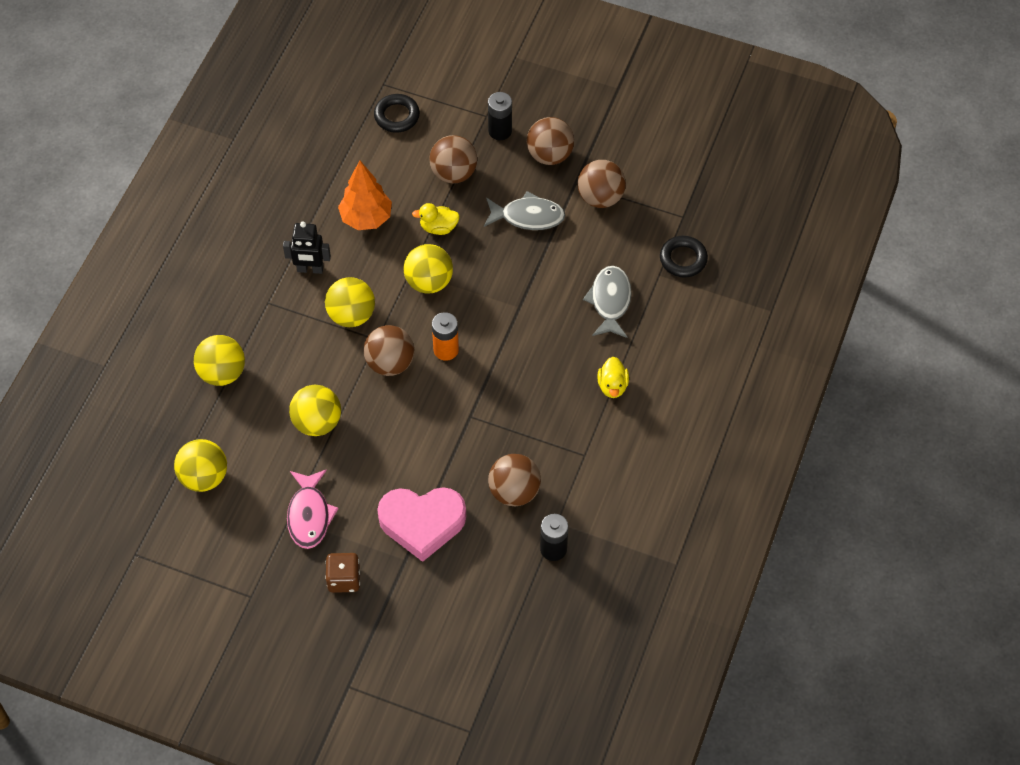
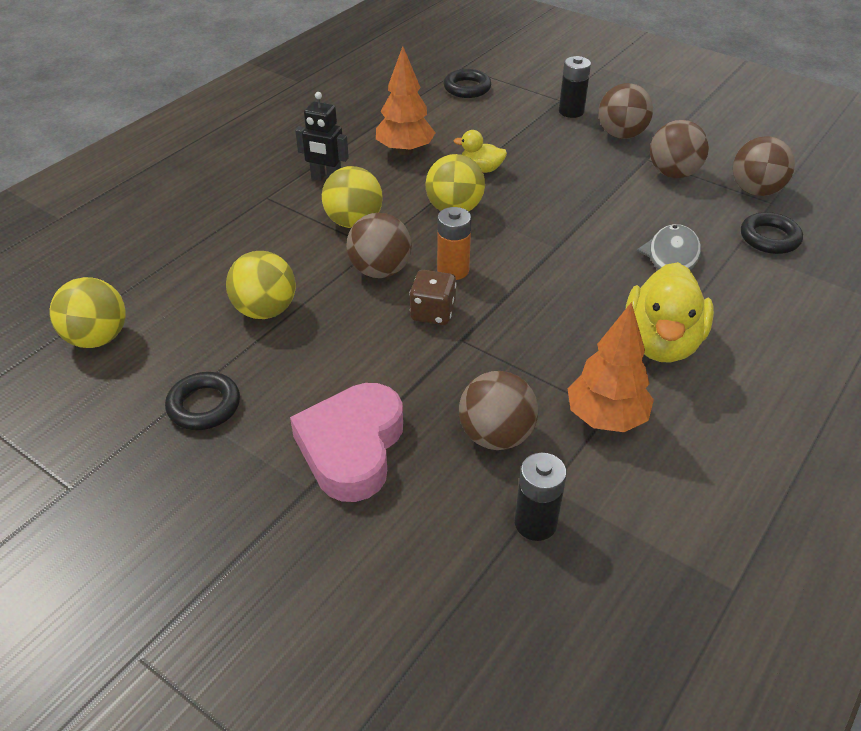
camera: 15 degrees right, 15 degrees down
(222, 373) = (181, 246): yellow ball -> none
(309, 515) = (204, 405): pink fish -> black ring
(344, 579) = (210, 495): brown dice -> brown dice (433, 313)
(422, 523) = (352, 447): pink heart -> pink heart turned 90 degrees clockwise
(453, 173) = (512, 133): brown ball -> brown ball (755, 191)
(528, 216) = (585, 176): grey fish -> none
(583, 460) = (606, 418): none -> orange tree
(612, 386) = (661, 343): yellow duck -> yellow duck, size x1.94

